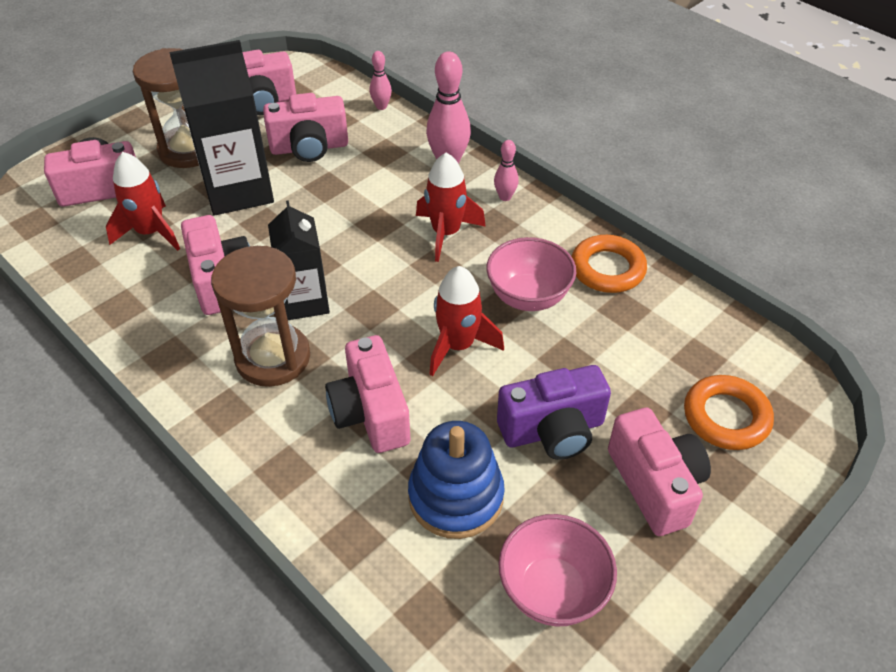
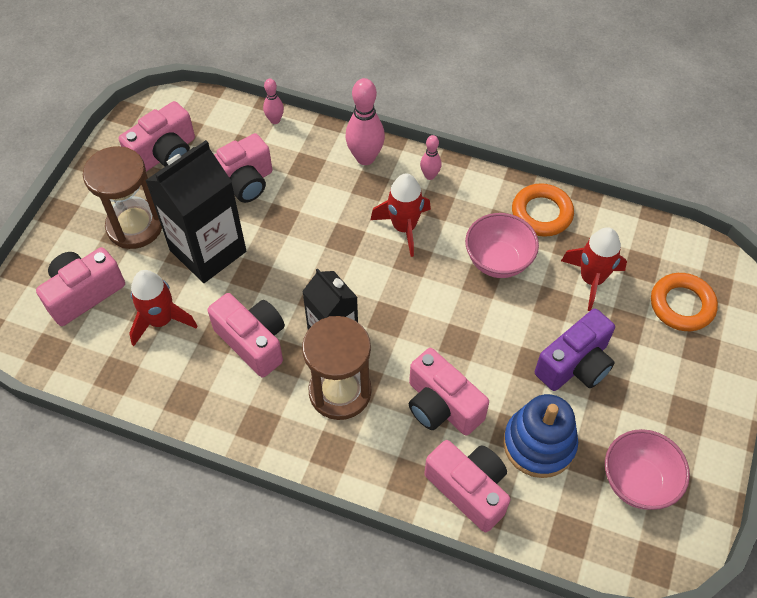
camera: 25 degrees left, 10 degrees up
(458, 345) = (471, 324): red rocket -> red rocket (591, 279)
(655, 484) = (662, 377): pink camera -> pink camera (469, 489)

